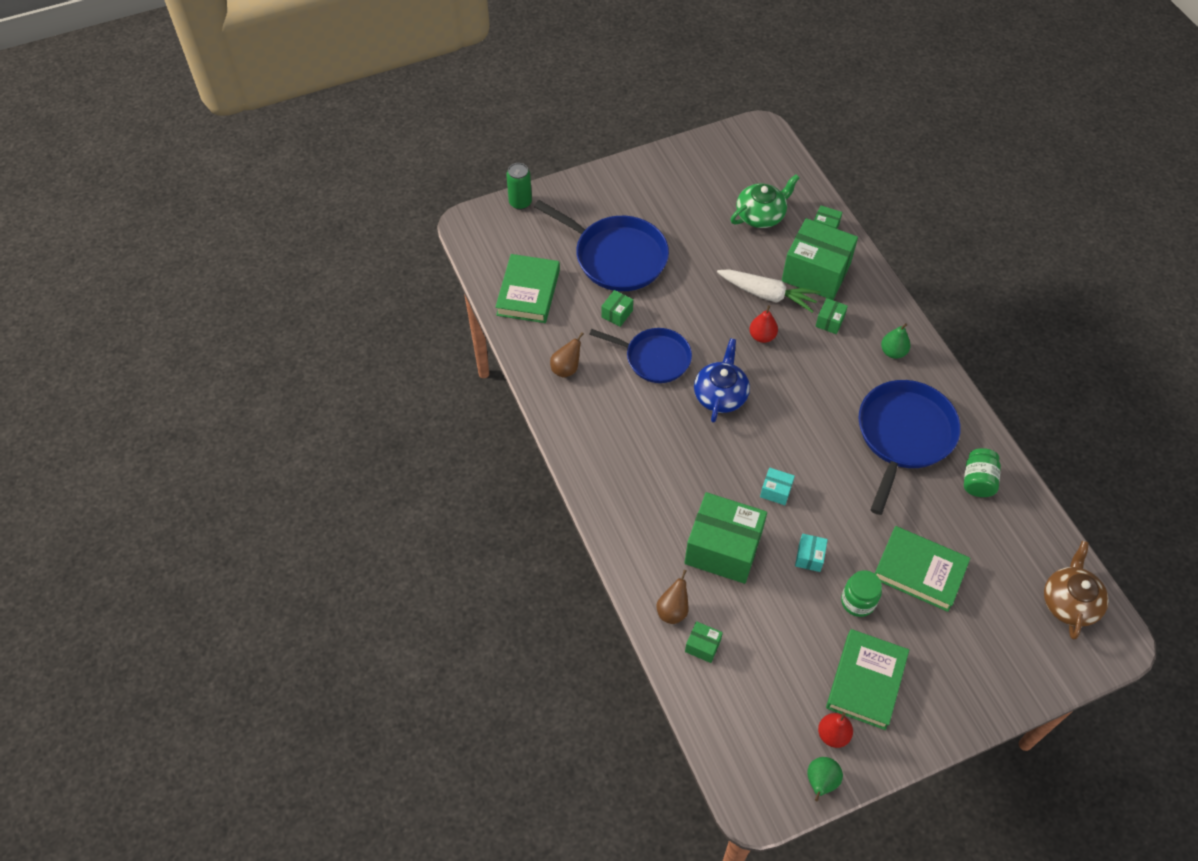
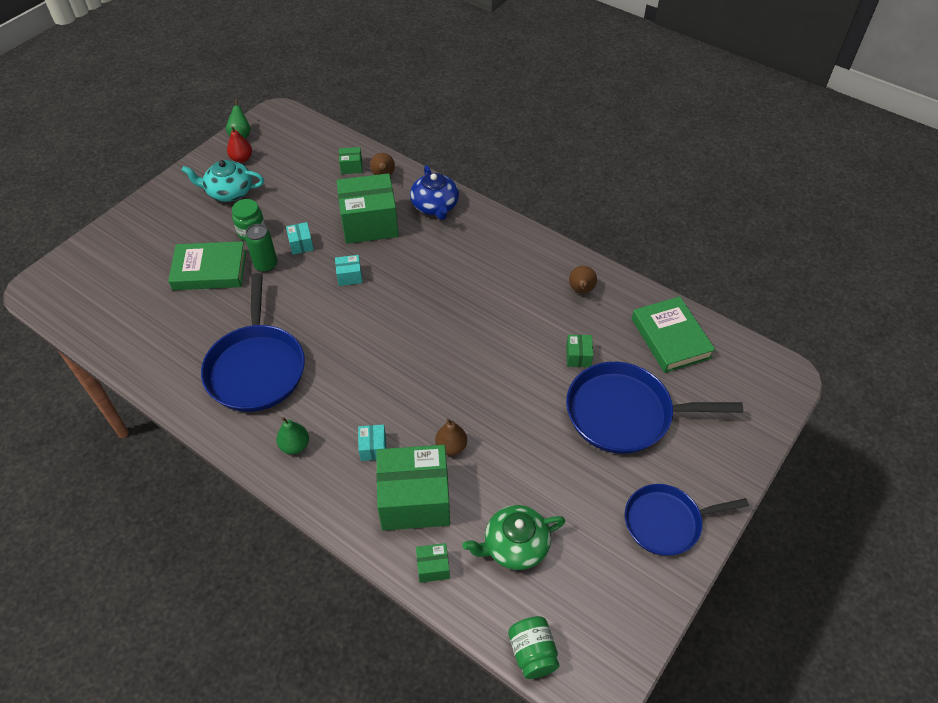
camera: 150 degrees right, 5 degrees down
(520, 202) = (766, 425): green can -> green can (266, 265)
(654, 358) = (515, 333): blue pan -> blue pan (666, 522)
(720, 394) = (438, 329): blue teapot -> blue teapot (435, 206)
(761, 215) = (514, 545): green teapot -> green teapot turned 45 degrees clockwise
(762, 336) = (432, 400): red pear -> none
(767, 295) = (451, 447): white carrot -> brown pear
(830, 321) = (373, 448): green box -> turquoise box
(866, 681) = (229, 192): green book -> turquoise teapot
(977, 481) = (176, 358): green jar -> green jar (532, 653)
(1069, 602) = (79, 299): brown teapot -> none

